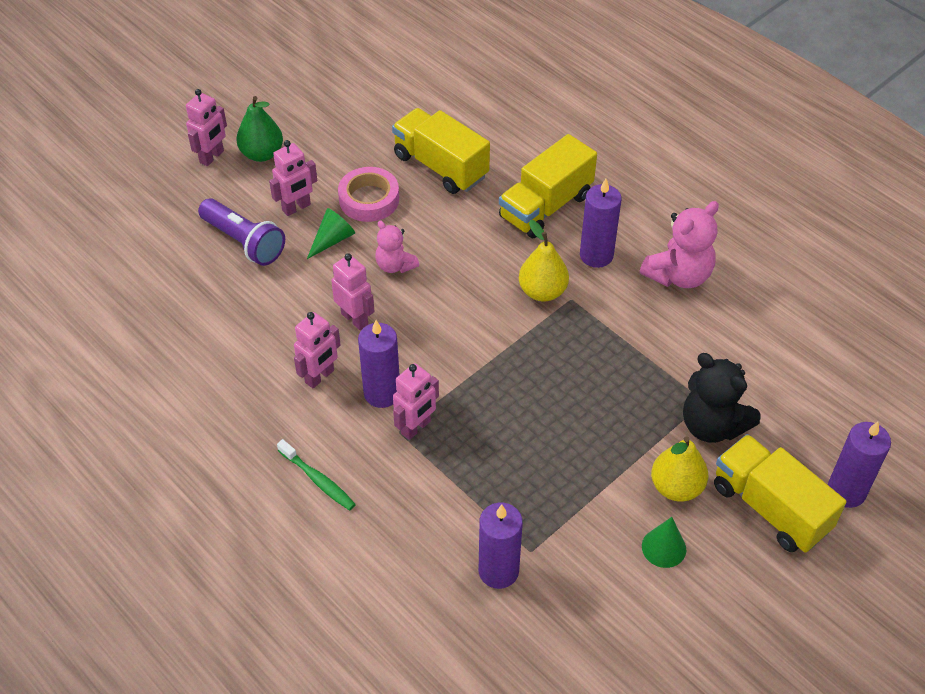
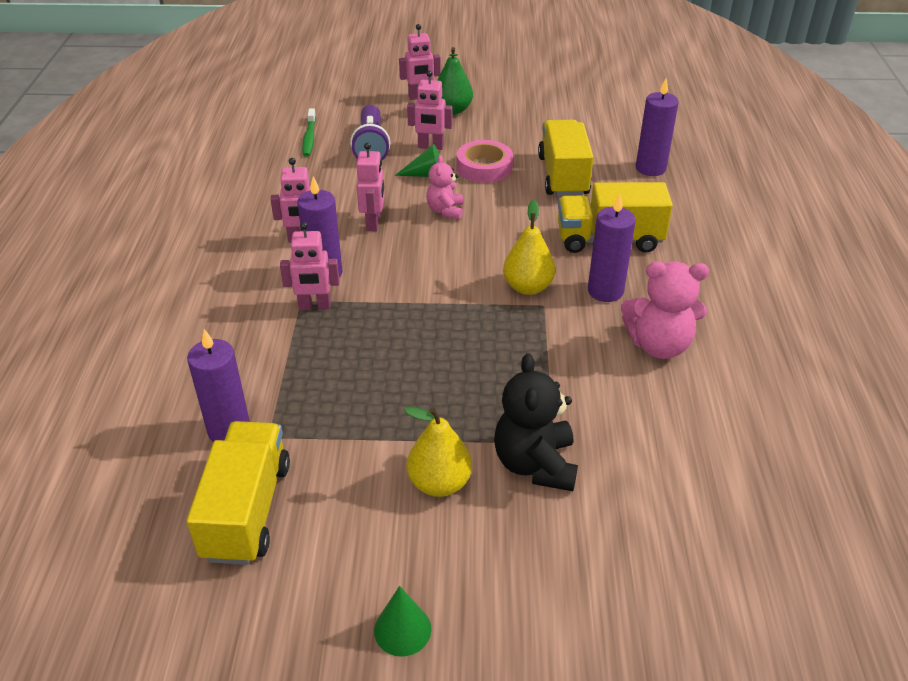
camera: 45 degrees right, 10 degrees down
(318, 480) = (212, 292): green toothbrush -> green toothbrush (309, 138)
(664, 547) = (365, 516): green cone -> green cone (402, 629)
(770, 508) = (497, 563): yellow truck -> yellow truck (247, 510)
(846, 491) = (589, 610): purple candle -> purple candle (650, 168)

